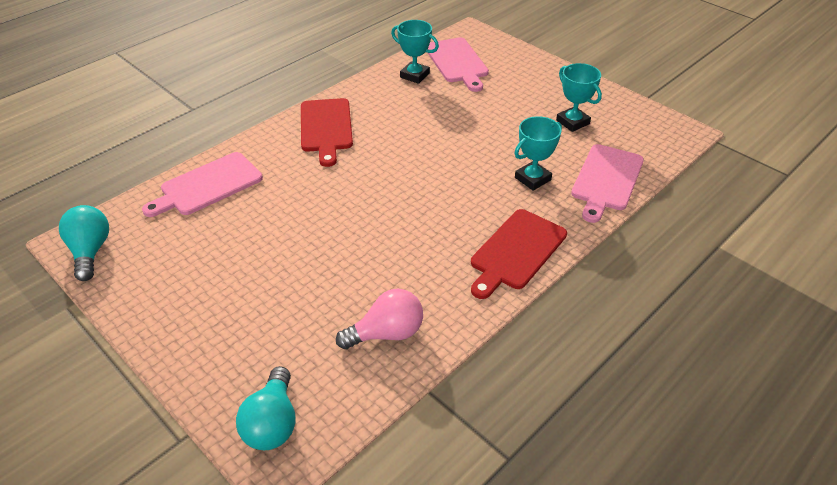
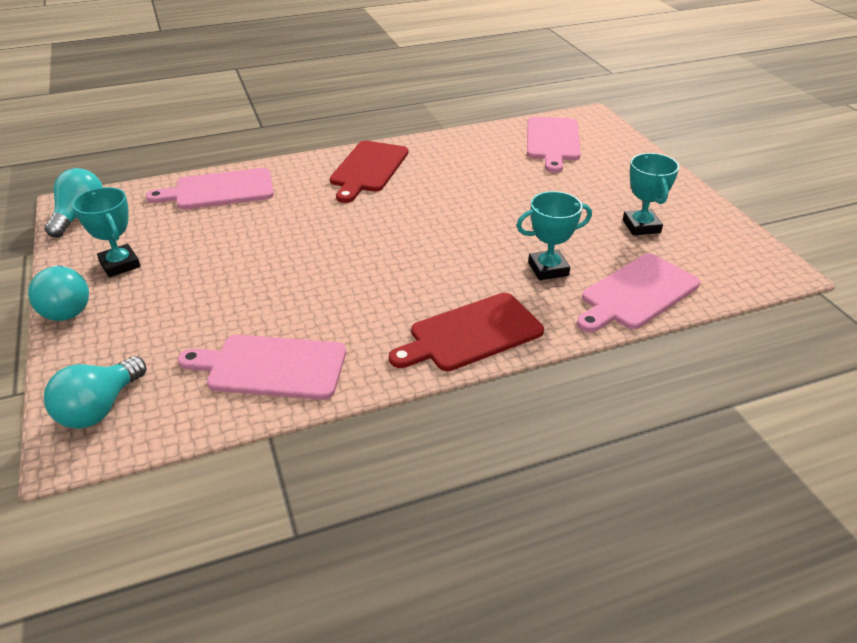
camera: 25 degrees right, 5 degrees down
(159, 344) = (66, 307): none -> turquoise light bulb
(387, 333) = (271, 367): pink light bulb -> pink cutting board
(414, 75) = (496, 143): turquoise trophy -> turquoise trophy (120, 264)

